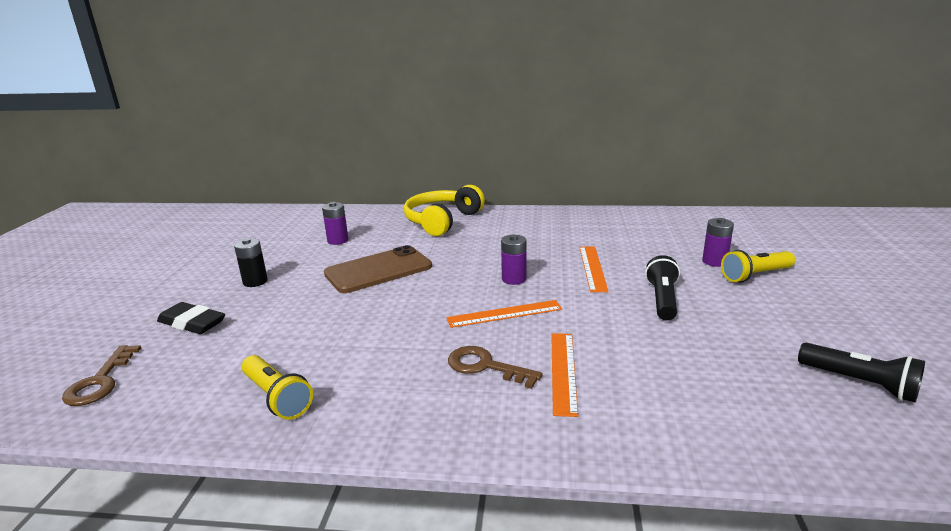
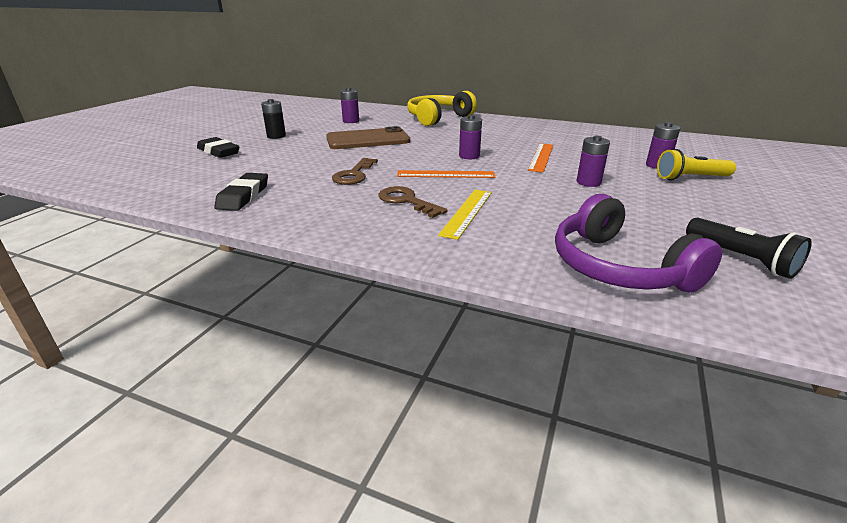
camera: 15 degrees right, 5 degrees up
(100, 381) = (140, 172): brown key -> brown key (354, 175)
(277, 398) = (243, 196): yellow flashlight -> black eraser
(563, 371) = (467, 212): orange ruler -> yellow ruler
(662, 299) = (588, 182): black flashlight -> purple battery
(759, 421) = (618, 267): none -> purple headphones

